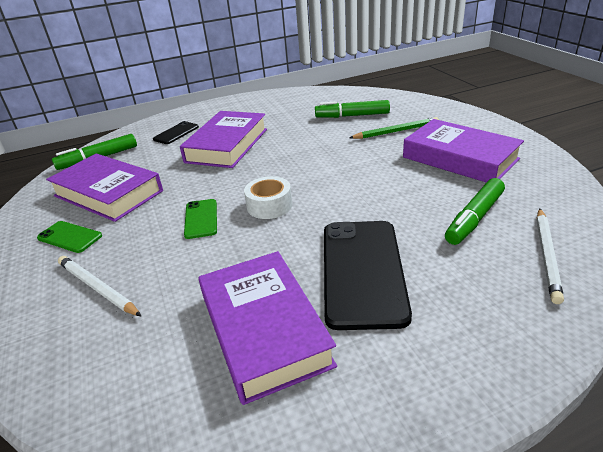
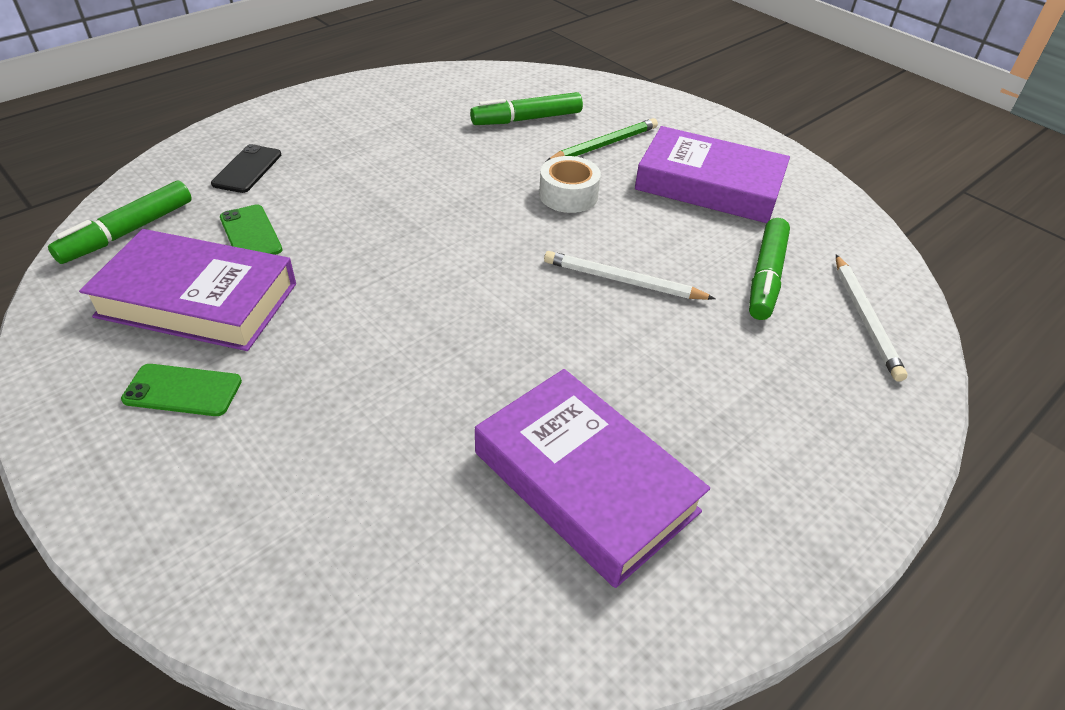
camera: 25 degrees left, 10 degrees up
(98, 288) = (297, 469): white pencil -> white pencil (623, 281)
(201, 219) = (392, 326): green phone -> green phone (250, 234)
(227, 145) = (355, 187): purple book -> none
(269, 205) = (486, 290): white tape -> white tape (568, 195)
(362, 271) = (667, 375): black phone -> none

